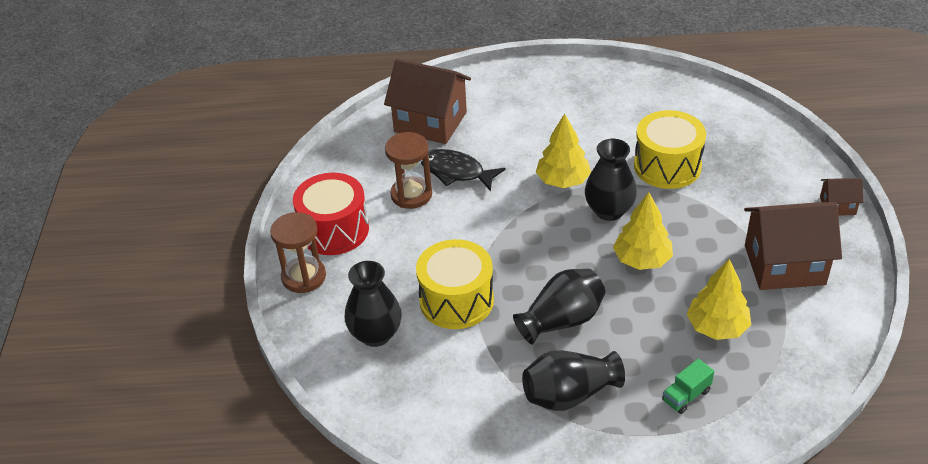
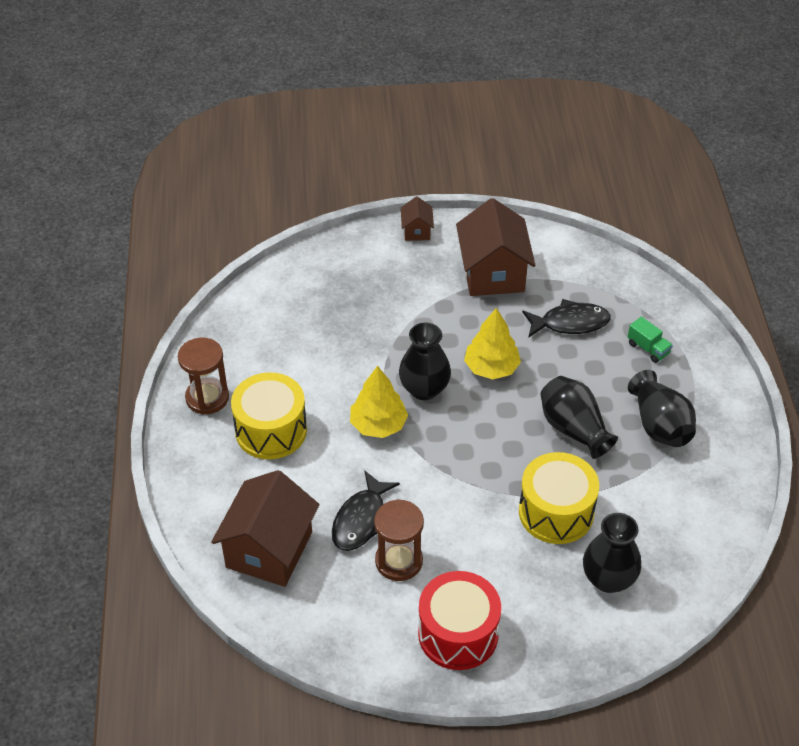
camera: 95 degrees left, 5 degrees up
(304, 277) = (533, 656): brown hourglass -> brown hourglass (207, 398)
(667, 166) = (358, 341): yellow drum -> yellow drum (271, 430)
(717, 327) = (570, 323): yellow tree -> black fish

